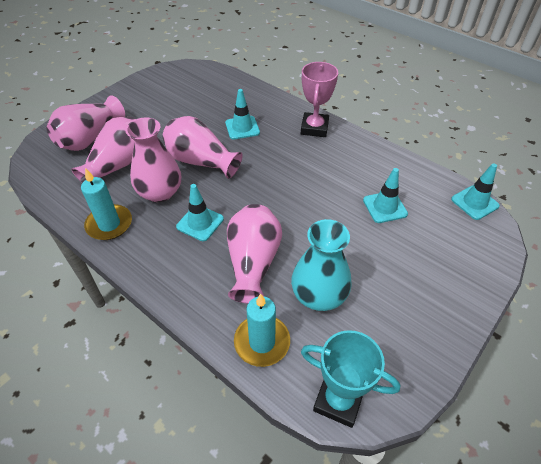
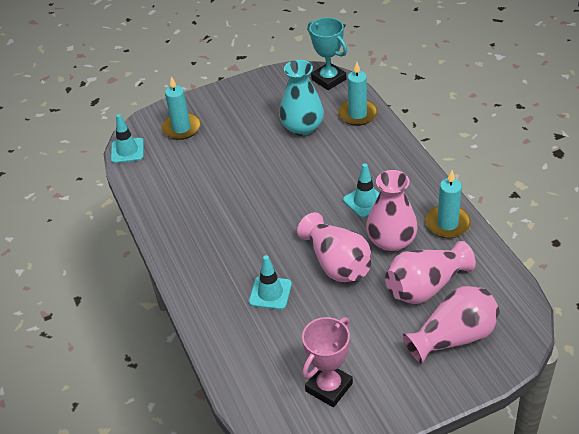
camera: 150 degrees left, 5 degrees down
(253, 262) = (337, 159): pink vase -> none
(314, 128) = (193, 266): pink trophy -> pink trophy (329, 387)
(385, 207) = (201, 168): turquoise traffic cone -> none
(451, 246) = (181, 128): none -> turquoise candle

